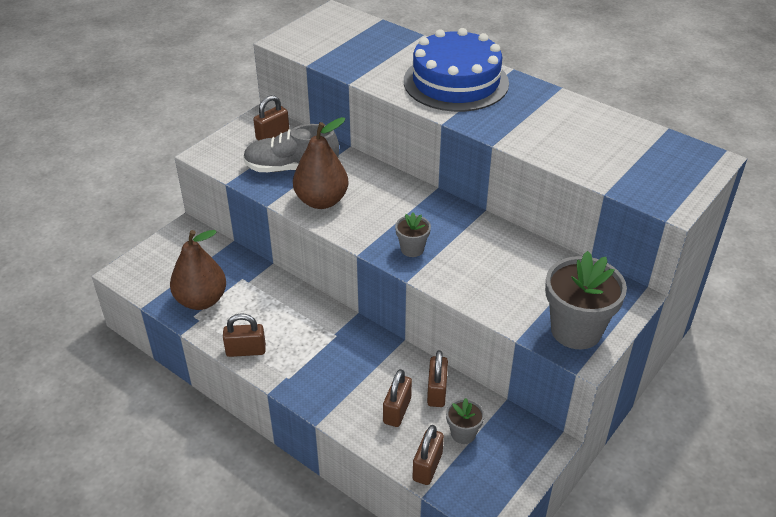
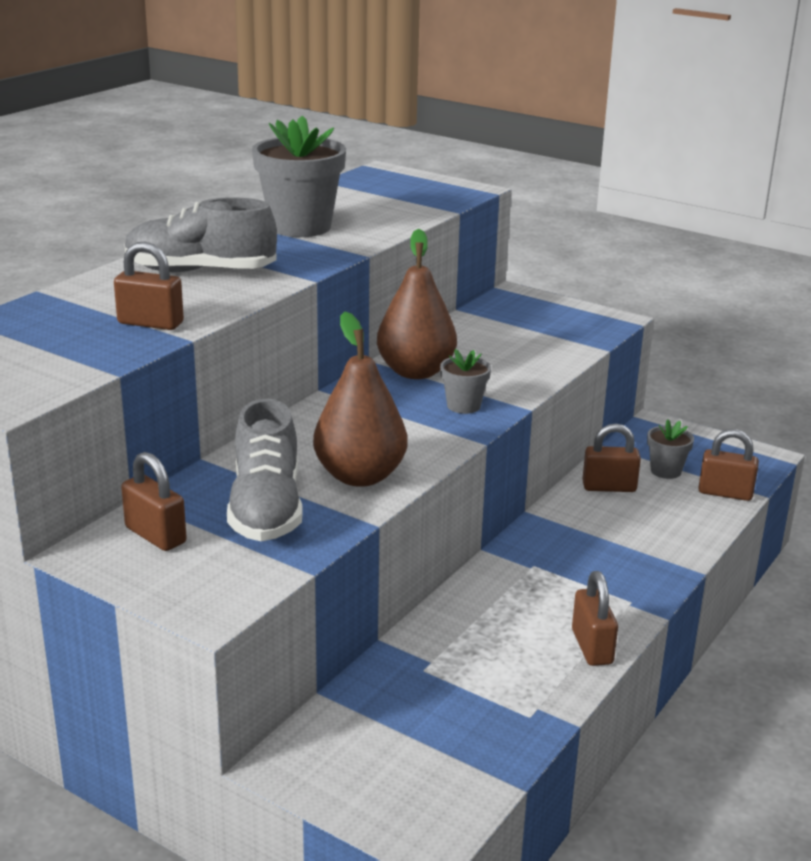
camera: 95 degrees left, 15 degrees down
(201, 300) = (488, 711): brown pear -> brown pear (415, 372)
(397, 410) = (651, 513): brown padlock -> brown padlock (150, 323)
(456, 82) = (200, 271): blue cake -> grey shoe
(576, 330) = (578, 321): grey flower pot -> grey flower pot (300, 227)

